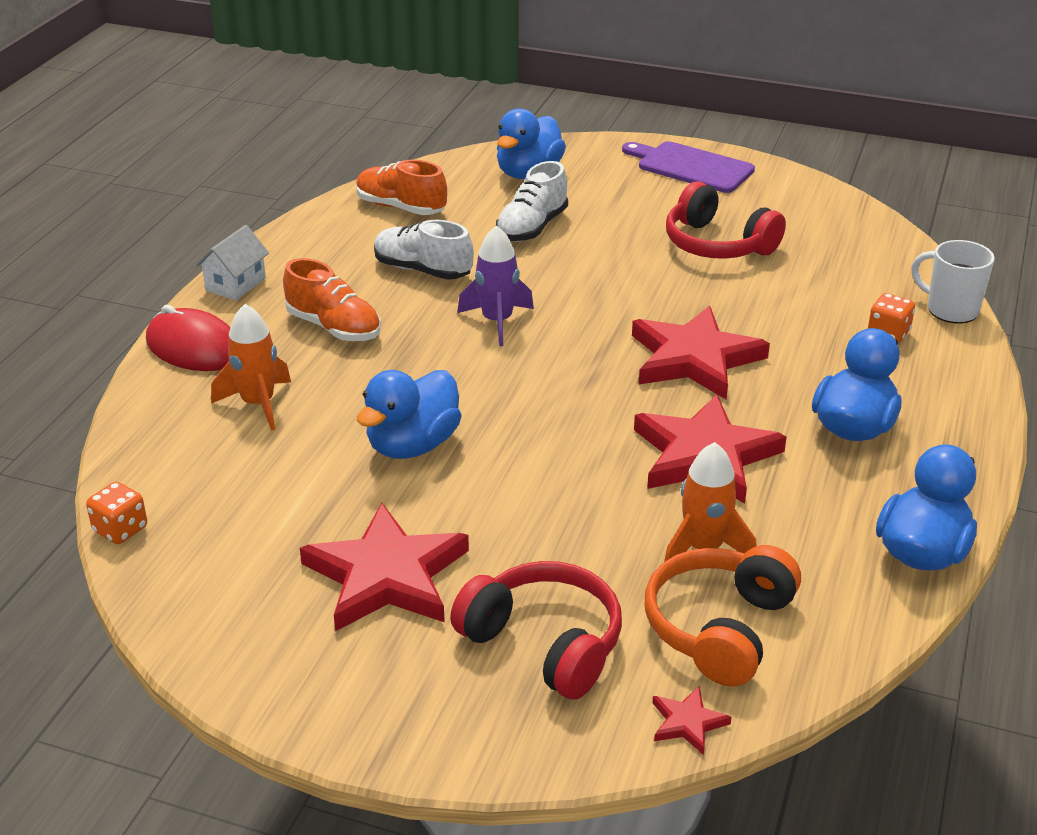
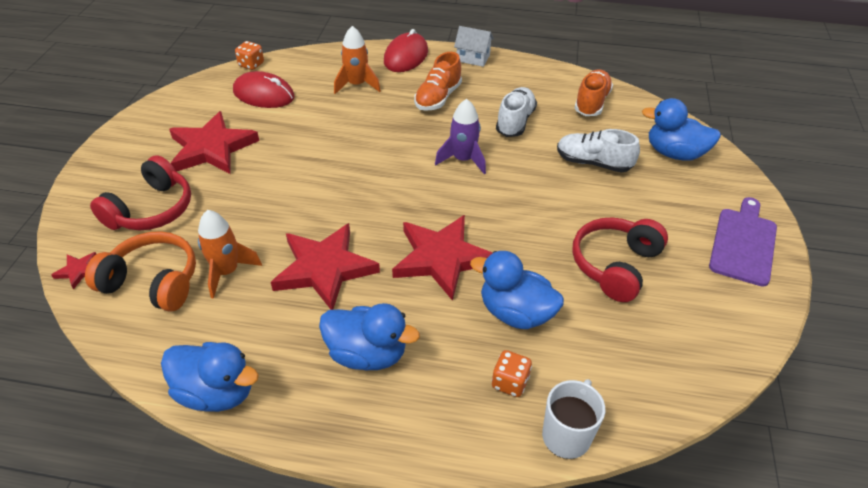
camera: 80 degrees right, 10 degrees up
(237, 513) = (264, 94): none -> red mouse
(412, 445) = (324, 142): blue duck -> blue duck (515, 313)

